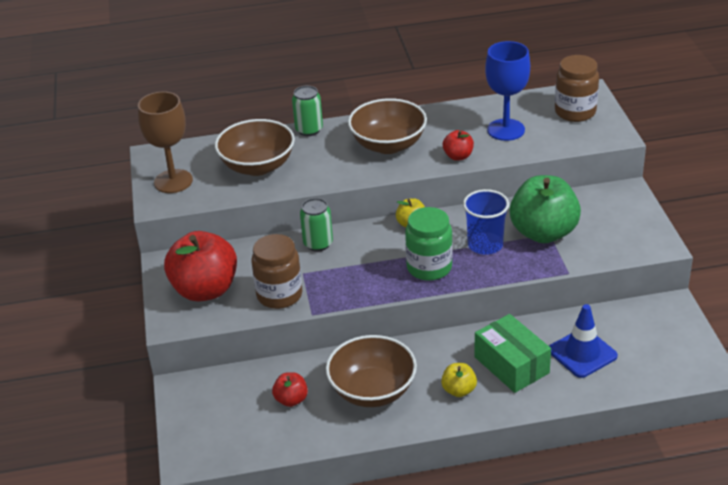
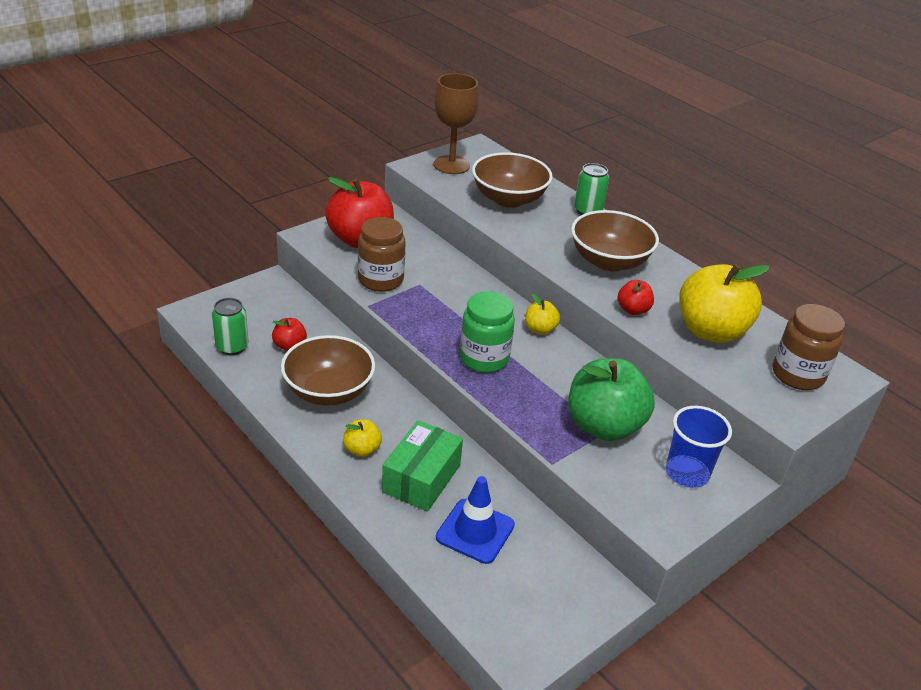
camera: 55 degrees right, 0 degrees up
(318, 244) = (466, 281): green can -> green can (232, 347)
(485, 245) = (549, 387): blue cup -> blue cup (687, 473)
(506, 130) = (711, 331): blue goblet -> yellow apple

